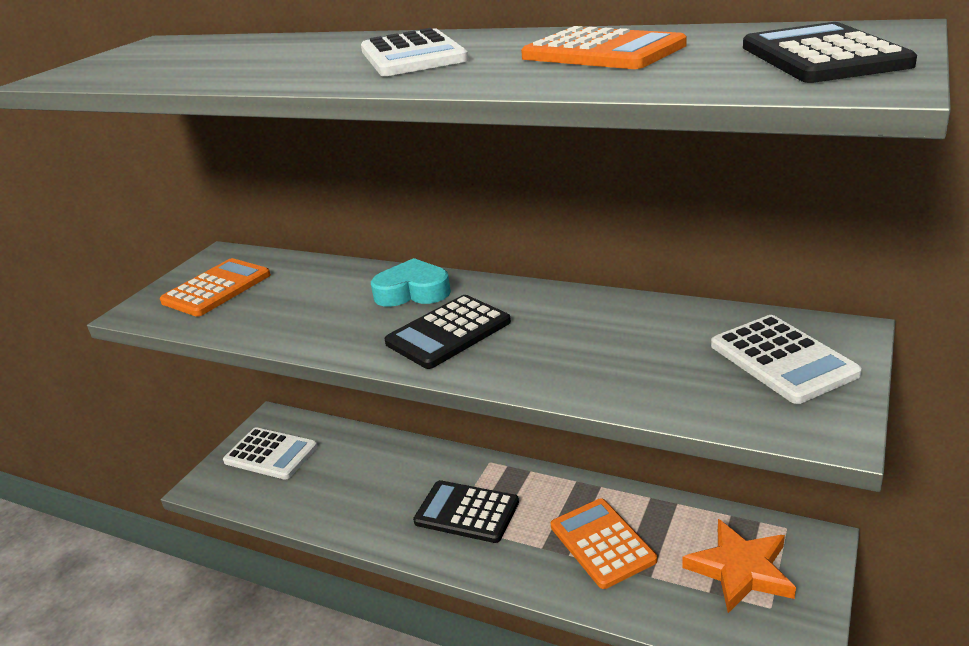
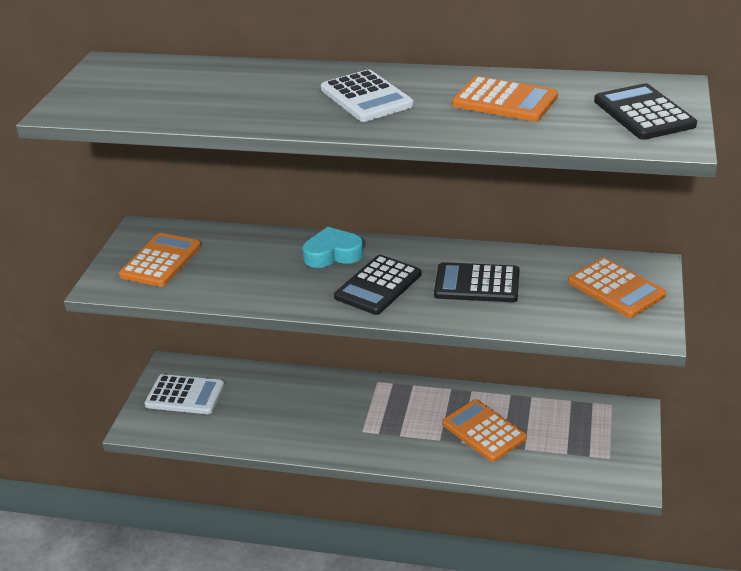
camera: 15 degrees left, 5 degrees up
(466, 512) = (373, 422): black calculator -> black calculator (477, 284)
(740, 570) = (585, 436): orange star -> none
(782, 359) = (616, 288): white calculator -> orange calculator

